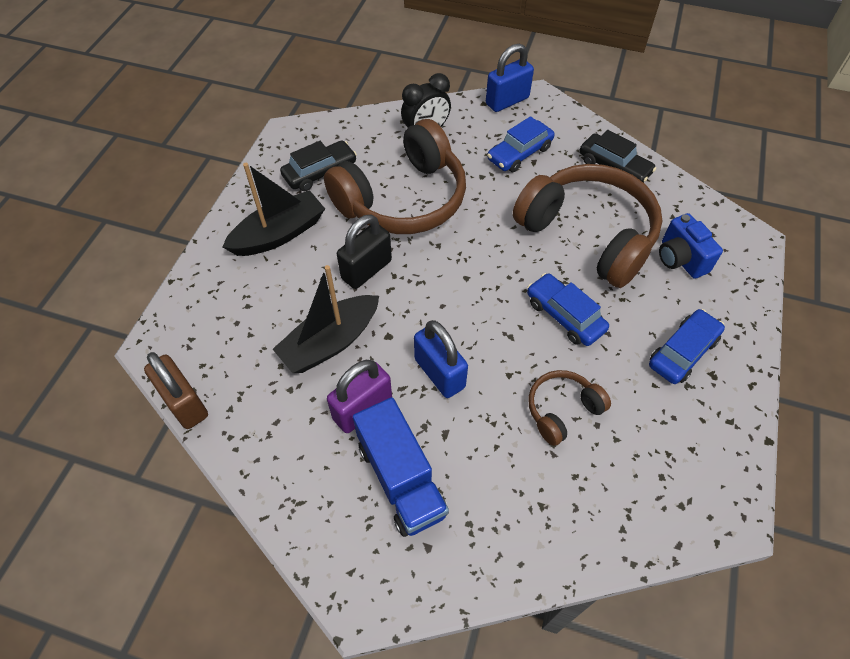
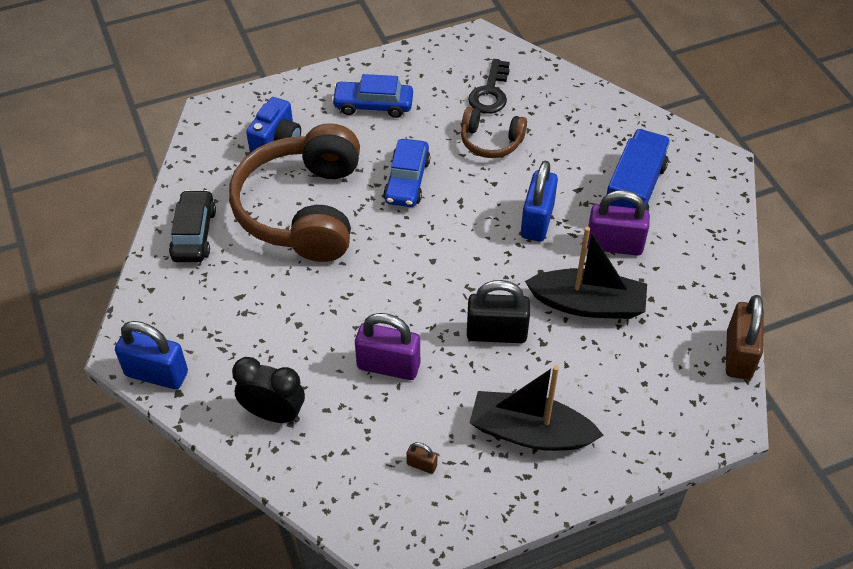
camera: 130 degrees left, 5 degrees down
(320, 172) = (422, 465): black car -> brown padlock
(403, 199) = (388, 365): brown headphones -> purple padlock
(519, 153) = (237, 314): blue car -> none
(632, 462) = (490, 92): none -> black key

